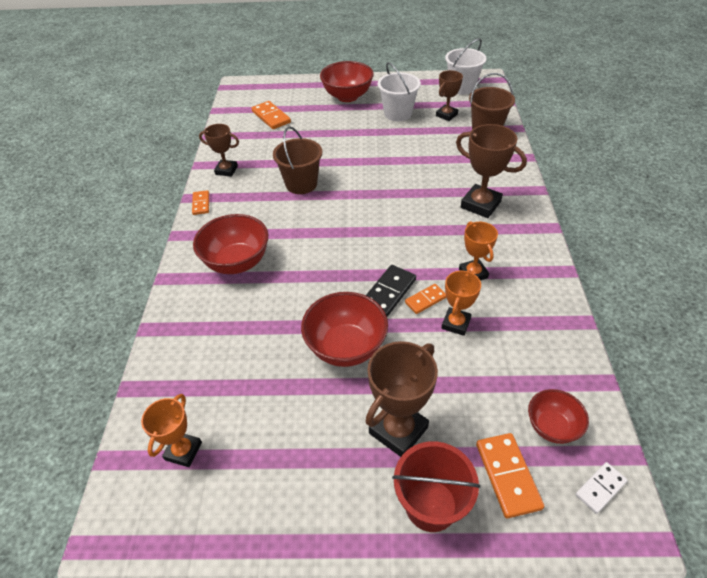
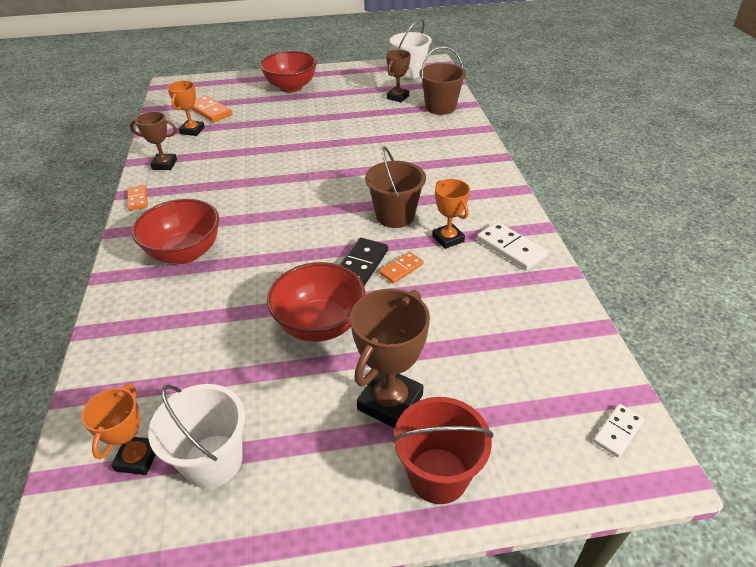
camera: 10 degrees left, 5 degrees down
(301, 184) = (250, 171): brown bucket -> brown bucket (395, 216)
(398, 113) = (347, 99): white bucket -> white bucket (213, 460)
(456, 323) = (437, 288): orange trophy -> orange trophy (192, 130)
(480, 205) = (445, 174): brown trophy -> none
(507, 476) = (517, 433): orange domino -> none
(531, 290) = (510, 248): none -> white domino
(551, 427) = (556, 377): red bowl -> none

